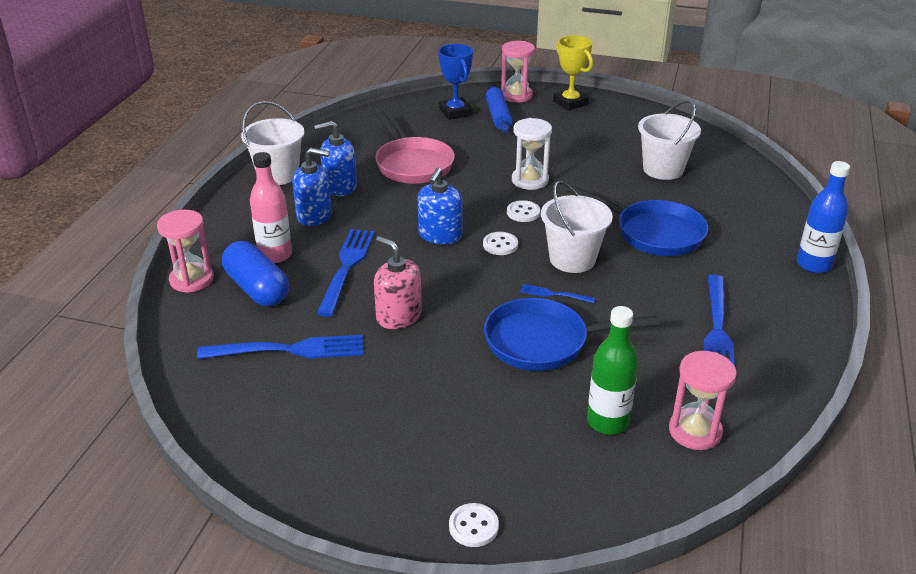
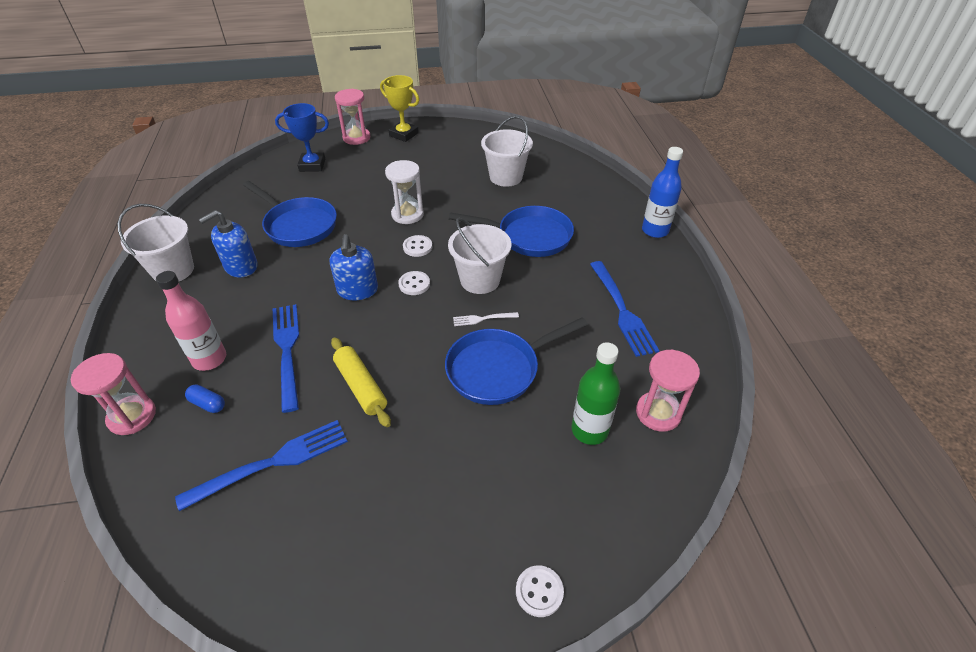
camera: 25 degrees left, 10 degrees up
(257, 289) = (208, 404): blue capsule -> blue capsule, size x0.47
(314, 216) = (230, 304): blue soap dispenser -> none
(398, 316) = (361, 387): pink soap dispenser -> yellow rolling pin
(412, 164) = (298, 225): pink pan -> blue pan
(455, 112) = (312, 165): blue trophy -> blue trophy turned 45 degrees counterclockwise
(498, 116) = (350, 160): blue rolling pin -> none
(554, 294) = (483, 319): blue fork -> white fork

